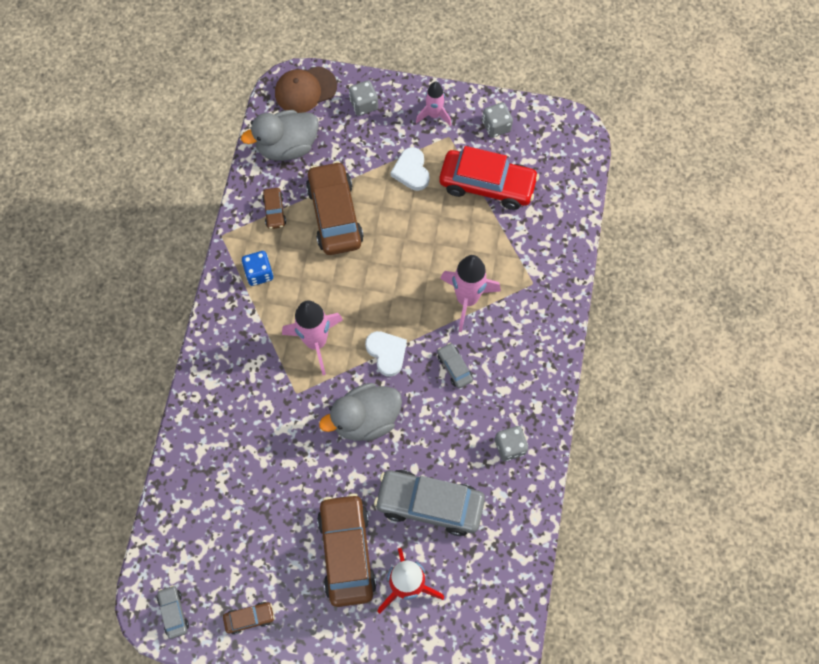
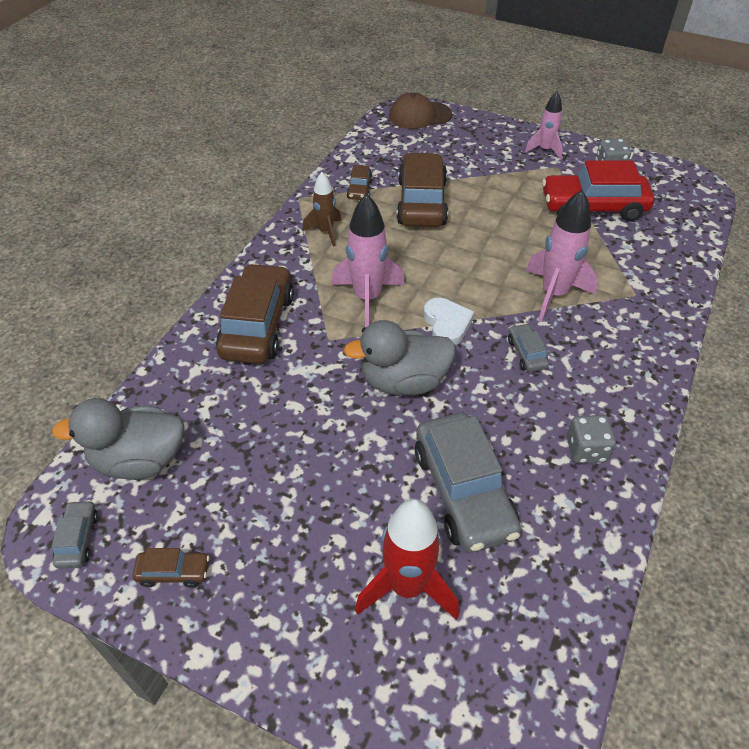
camera: 15 degrees right, 20 degrees down
(259, 273) = (325, 232): blue dice -> brown rocket
(287, 146) = (389, 148): grey duck -> grey duck (139, 460)
(347, 552) = (335, 522): brown car -> brown car (258, 325)
(364, 104) = (474, 133): grey dice -> none
(411, 171) = (512, 184): white heart -> none
(429, 504) = (463, 491): grey car -> grey car turned 135 degrees counterclockwise
(487, 185) = (593, 207): red car -> red car turned 150 degrees clockwise

